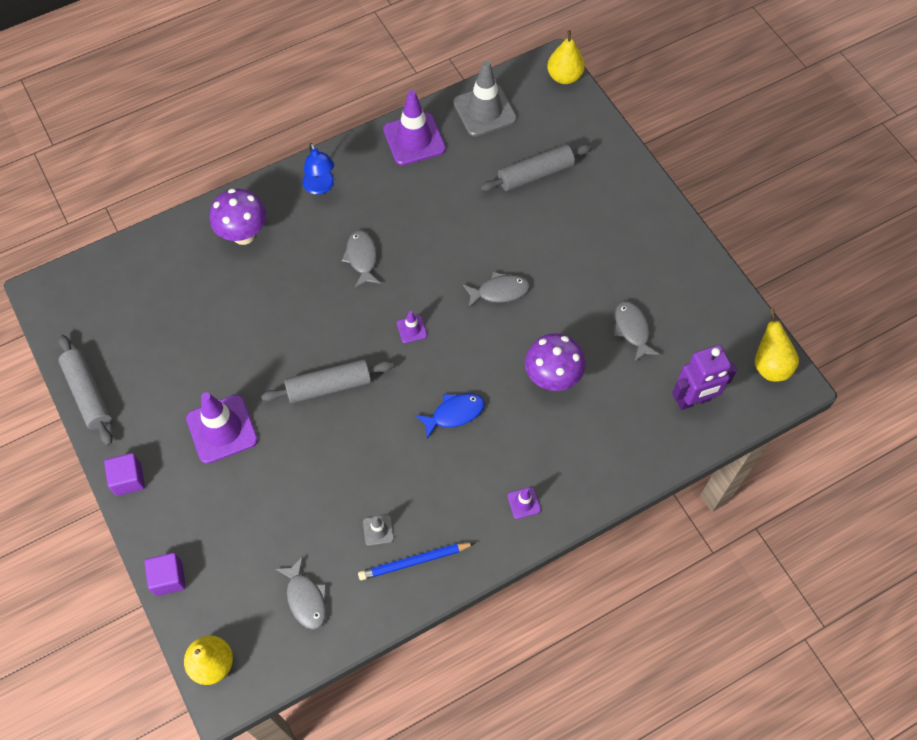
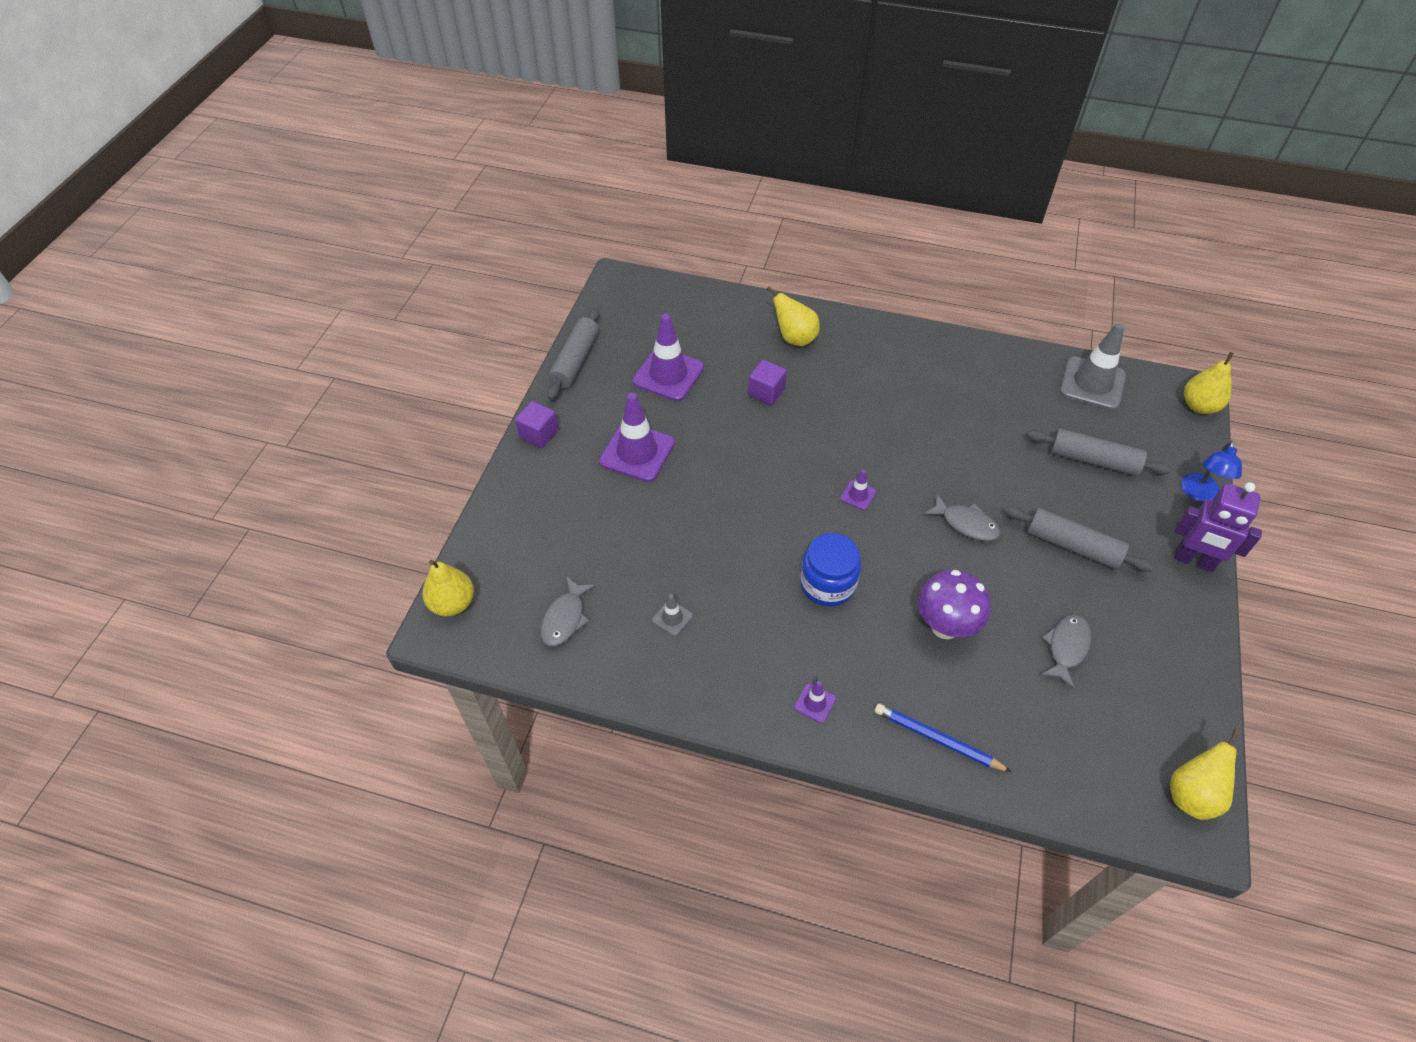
camera: 45 degrees right, 10 degrees down
(168, 578) = (491, 519): purple cube -> purple cube (766, 392)
(243, 235) = (794, 338): purple mushroom -> yellow pear
(320, 187) = (889, 346): blue lamp -> blue lamp (1199, 494)
(329, 386) = (747, 485): grey rolling pin -> grey rolling pin (1072, 546)
(362, 258) = (871, 416): grey fish -> none
(414, 139) = (1005, 364): purple traffic cone -> purple traffic cone (668, 374)
(414, 561) = (674, 666): blue pencil -> blue pencil (937, 739)
(454, 413) = (827, 584): blue fish -> blue jar
(693, 400) = (1072, 757): purple robot -> purple robot (1193, 560)

